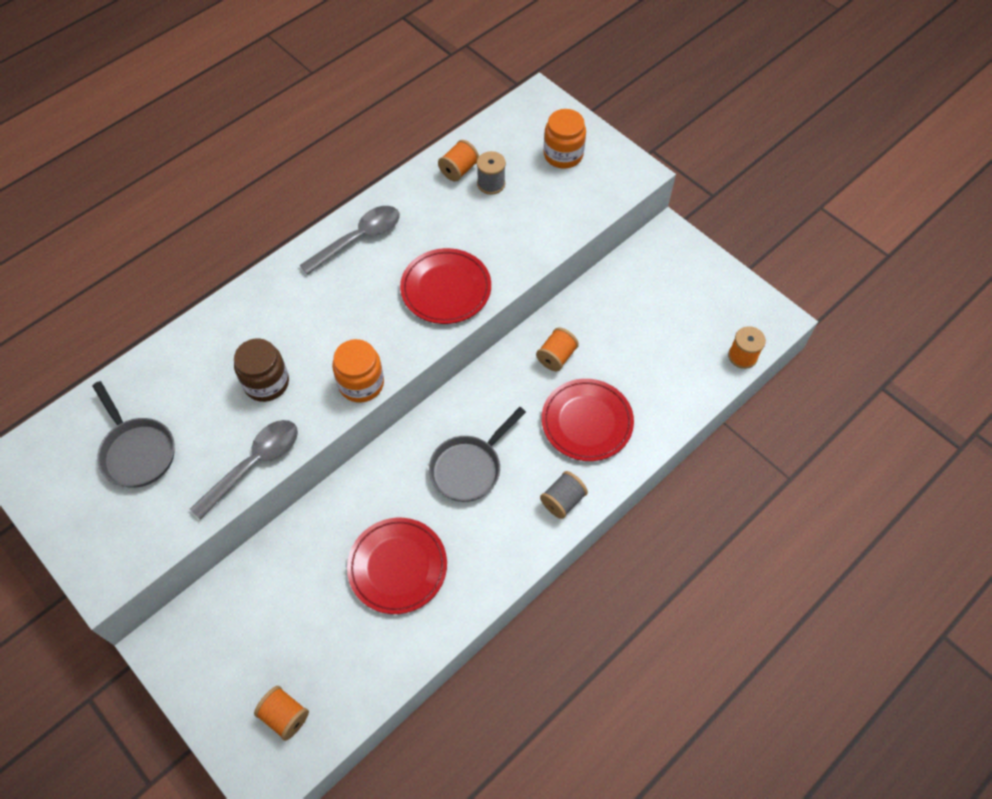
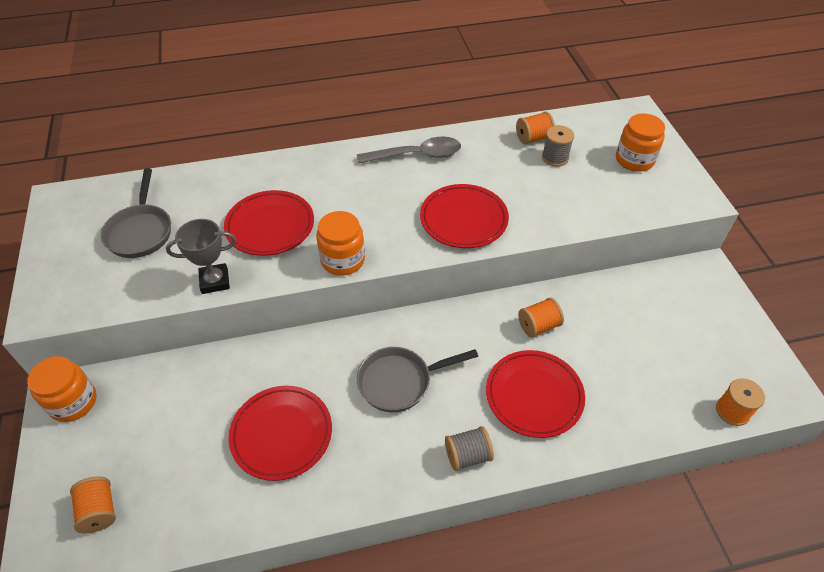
camera: 30 degrees right, 10 degrees down
(181, 644) = (73, 402): none -> orange jar
(254, 464) = (215, 281): grey spoon -> grey trophy
(266, 383) = (270, 226): brown jar -> red plate

